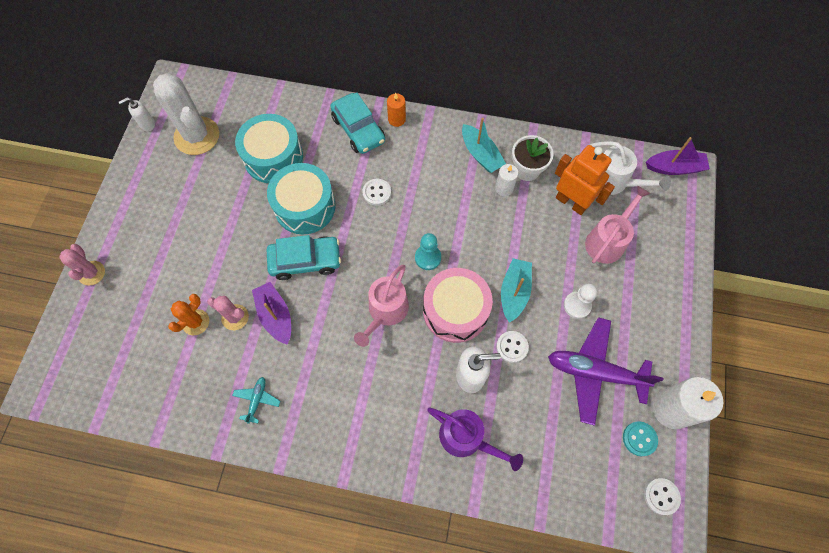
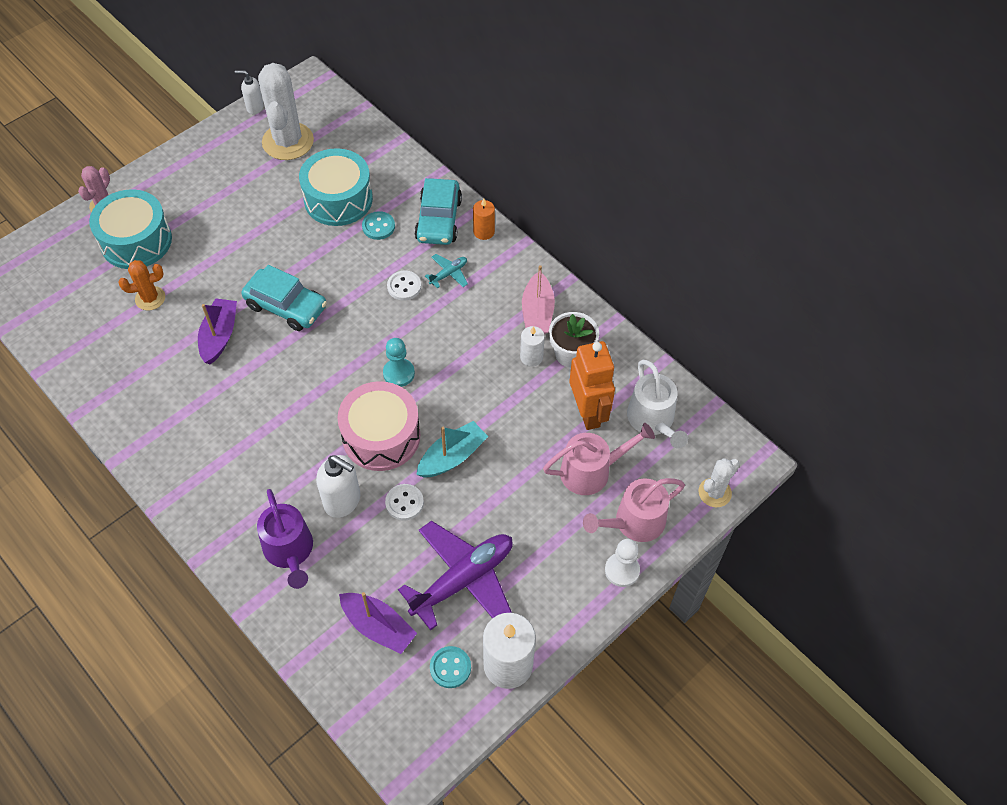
camera: 35 degrees right, 10 degrees down
(235, 317) = (185, 315): pink cactus -> none
(257, 400) = (143, 395): turquoise plane -> turquoise plane (448, 274)
(305, 206) = (327, 259): turquoise drum -> turquoise drum (136, 241)
(320, 160) = (378, 226): none -> turquoise button
(386, 311) = (317, 395): pink watering can -> pink watering can (634, 522)
(481, 154) = (537, 312): turquoise boat -> pink boat
(577, 305) = (503, 509): white pawn -> white pawn (622, 570)
(595, 372) = (463, 580): purple plane -> purple plane turned 90 degrees clockwise
(661, 496) = (423, 732): white button -> none
(674, 168) = (734, 448): purple boat -> purple boat (378, 627)
(689, 204) = (714, 492): none -> white cactus

